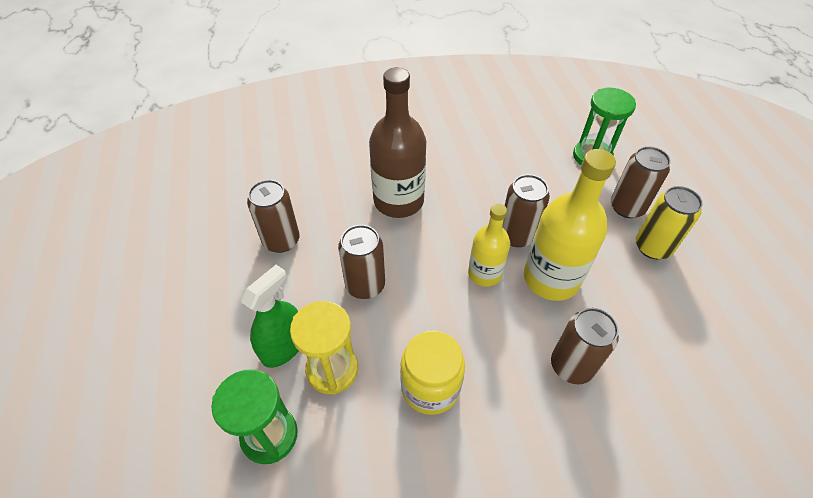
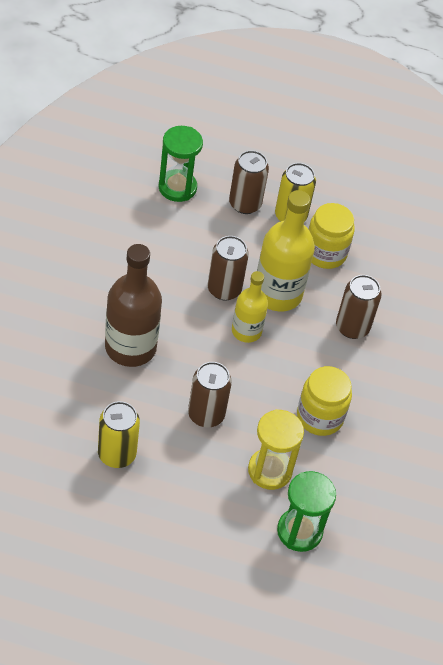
camera: 70 degrees left, 0 degrees up
(281, 240) = (117, 454): brown can -> yellow can
(283, 346) = (230, 494): green spray bottle -> none
(640, 296) = (325, 253): none -> yellow jar

